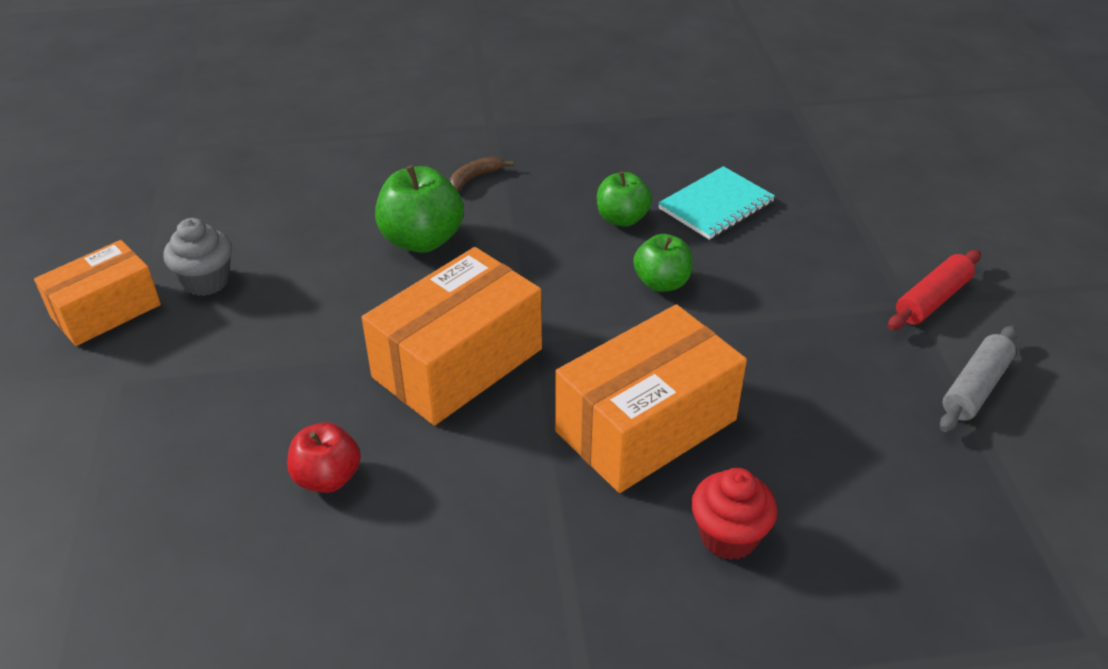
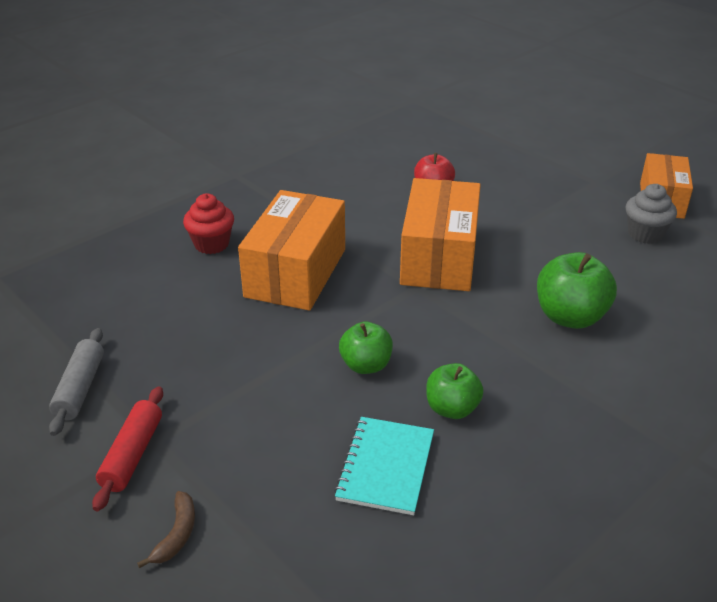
camera: 145 degrees right, 5 degrees down
(474, 178) = (614, 388): brown banana -> brown banana (177, 534)

